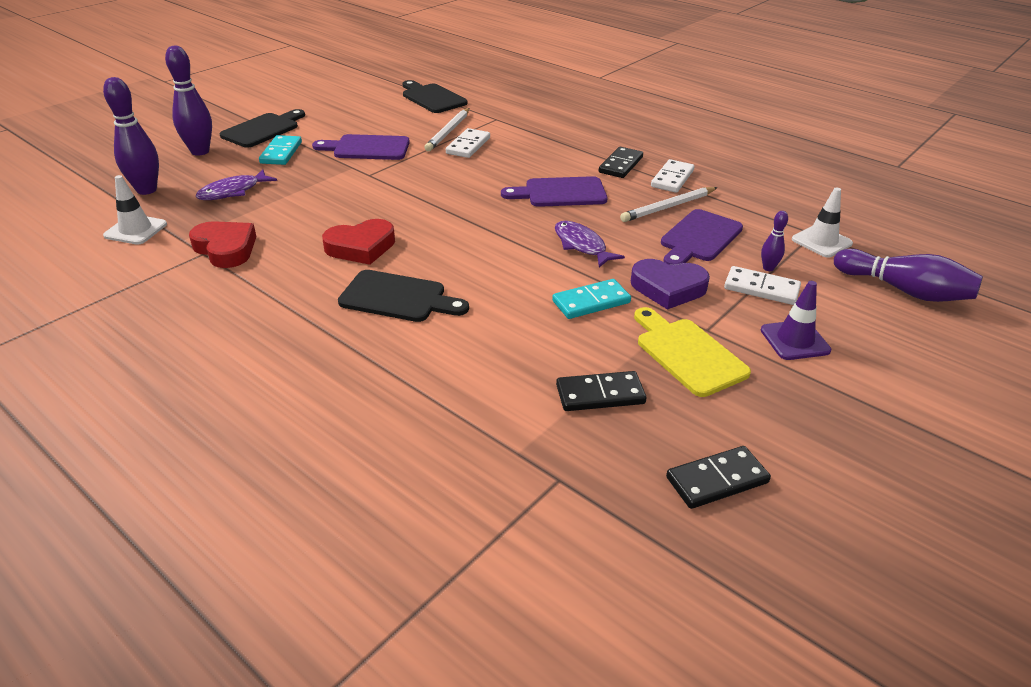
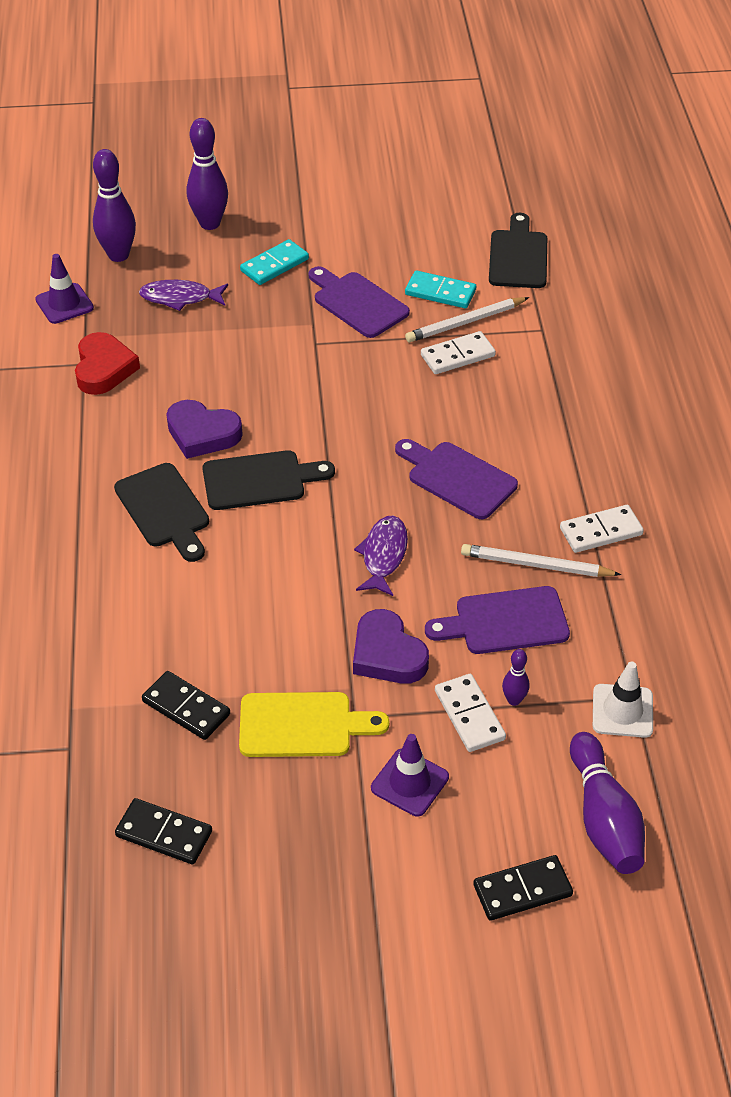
camera: 45 degrees right, 10 degrees up
(135, 230) = (64, 304): white traffic cone -> purple traffic cone
(263, 129) = (296, 219): black cutting board -> black cutting board (260, 480)
(361, 247) = (202, 434): red heart -> purple heart
(591, 302) = (302, 621): turquoise domino -> turquoise domino (440, 292)
(620, 165) = (575, 478): black domino -> black domino (522, 890)
(687, 353) = (303, 725): yellow cutting board -> yellow cutting board turned 75 degrees clockwise

